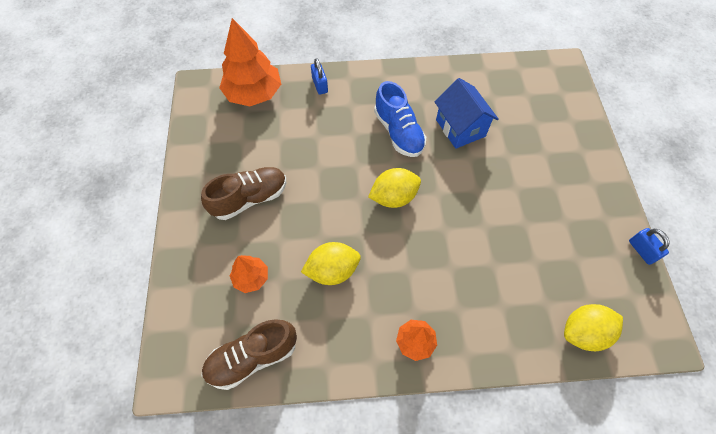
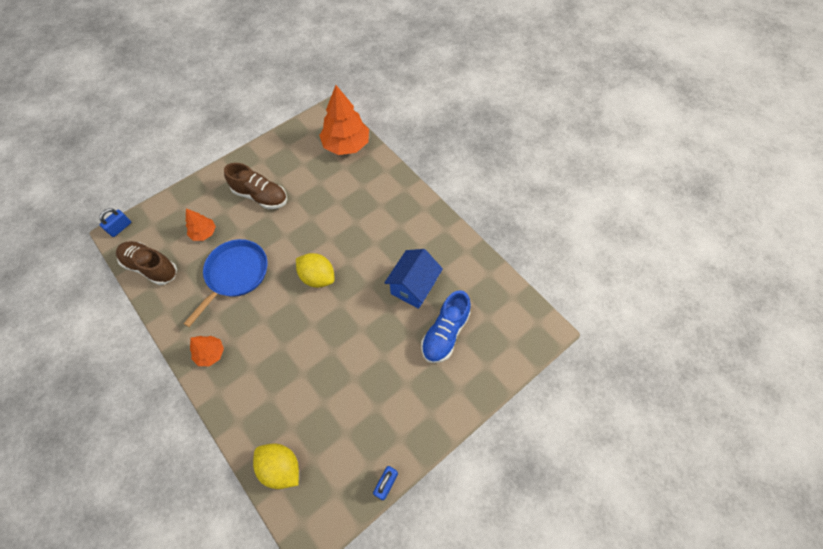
camera: 55 degrees right, 0 degrees up
(320, 85) = (383, 176): blue padlock -> blue padlock (120, 228)
(332, 270) = (235, 274): yellow lemon -> blue pan
(398, 132) = (378, 248): blue shoe -> blue shoe (445, 333)

